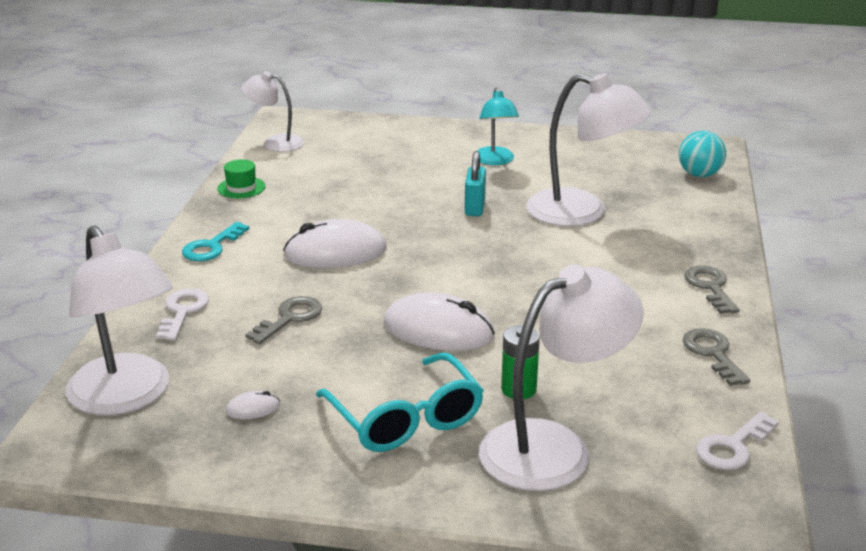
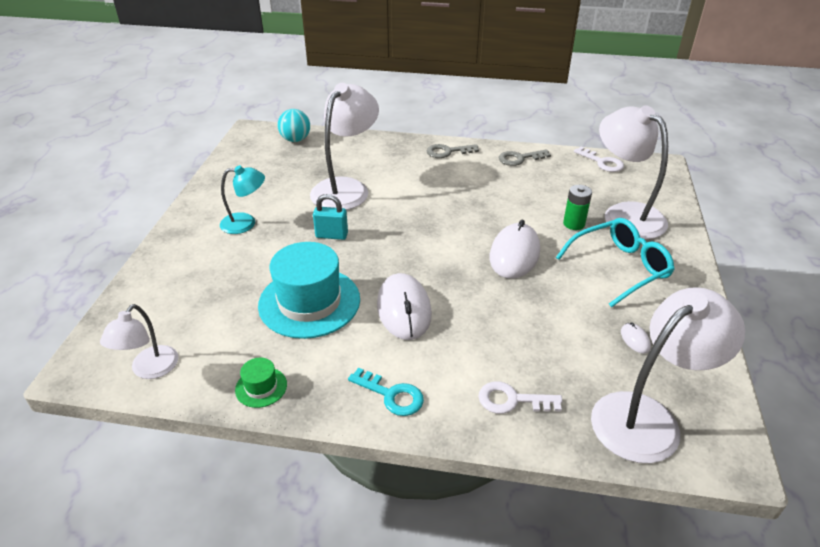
camera: 90 degrees left, 10 degrees up
(290, 318) = (511, 329): grey key -> none
(354, 202) = (309, 302): none -> turquoise hat

